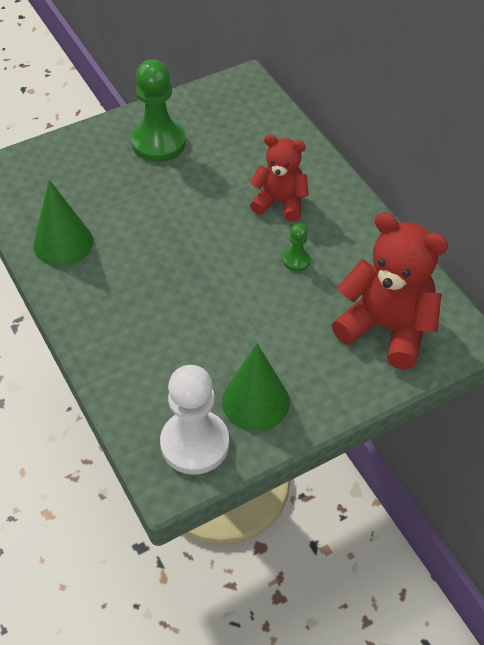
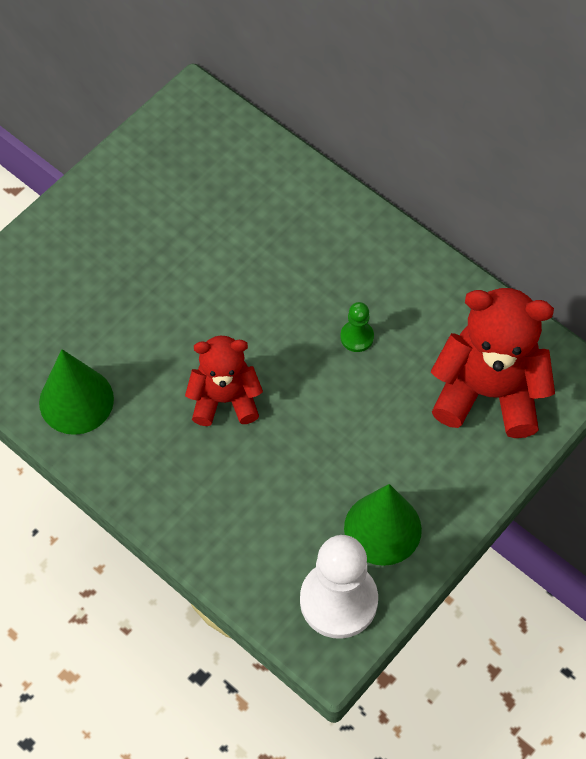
camera: 20 degrees left, 10 degrees up
(158, 143) = (127, 225): green pawn -> none
(280, 203) = (307, 265): red teddy bear -> red teddy bear (225, 399)

